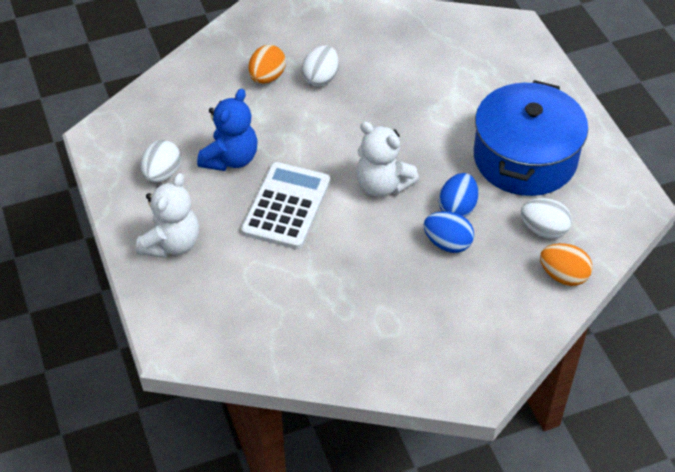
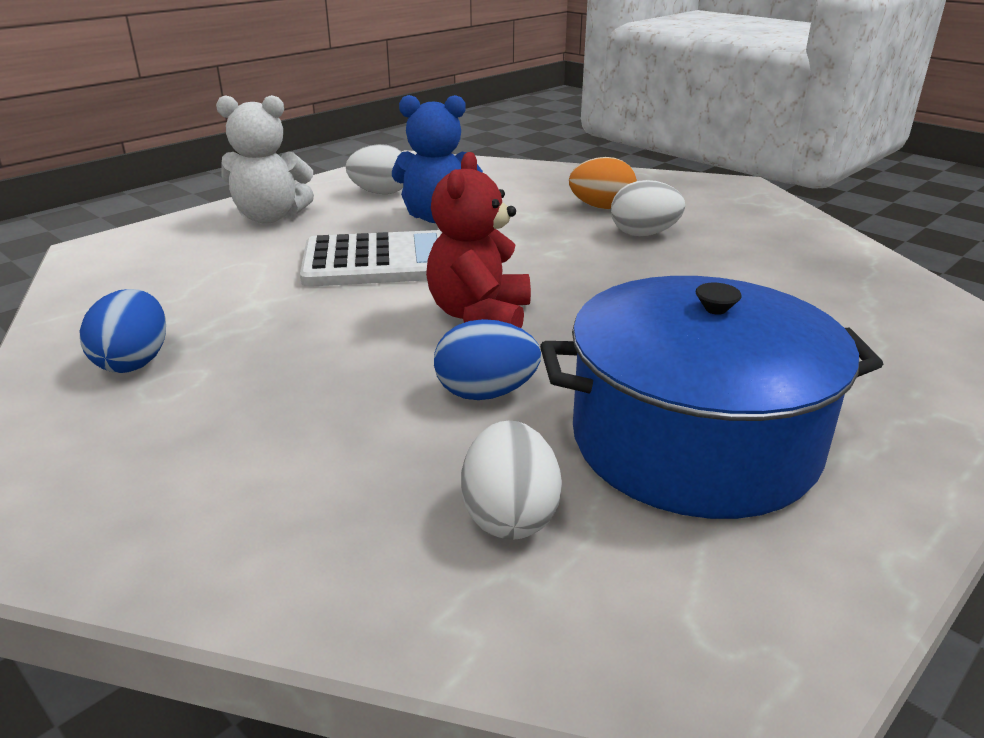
camera: 65 degrees right, 20 degrees down
(382, 185) = (480, 316): white teddy bear -> red teddy bear
(447, 243) = (389, 402): blue egg -> blue egg (134, 362)
(563, 276) = (382, 584): orange egg -> none

